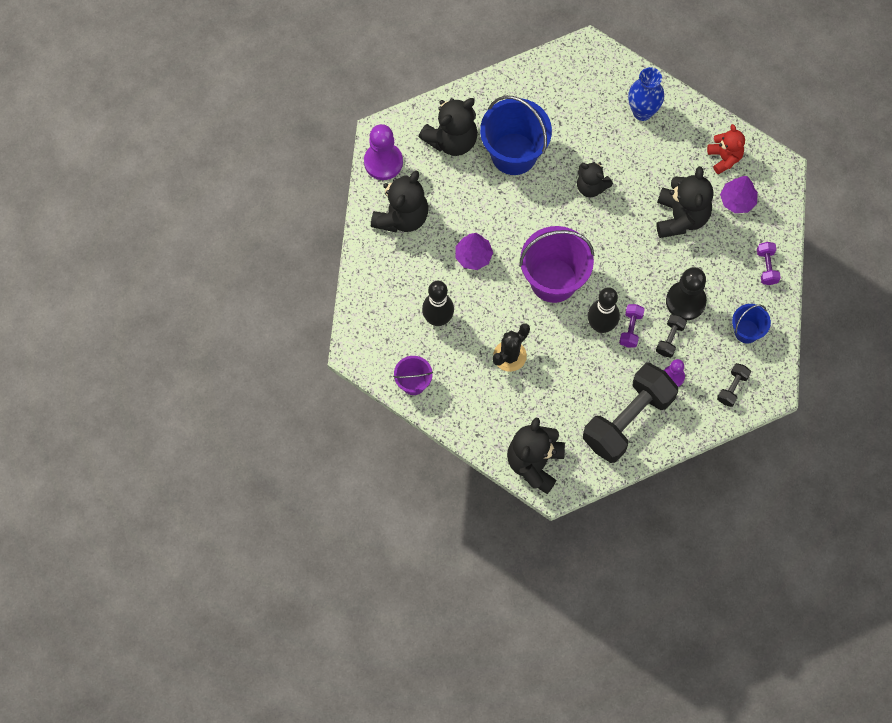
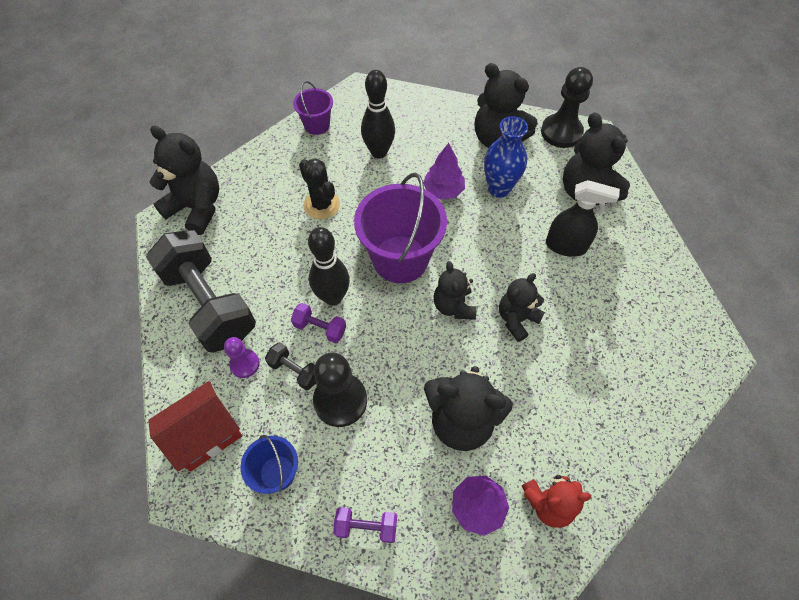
camera: 100 degrees right, 10 degrees down
(383, 162) = (561, 132): purple pawn -> black pawn
(514, 154) = (566, 246): blue bucket -> black spray bottle
(589, 233) = (453, 306): none -> black teddy bear
(642, 112) = (624, 402): blue vase -> blue vase (499, 189)
(732, 388) = (205, 435): black dumbbell -> red house

